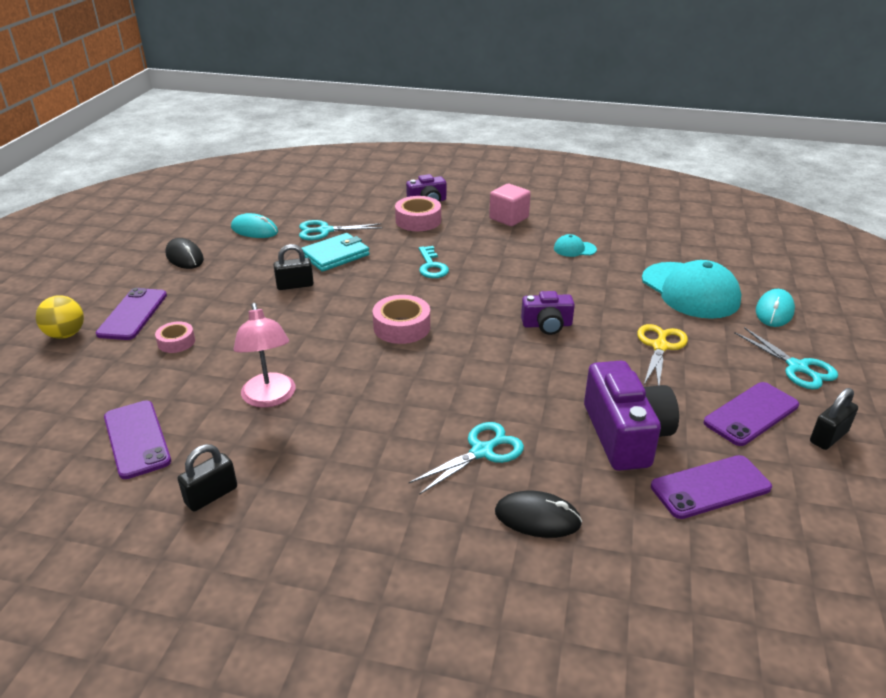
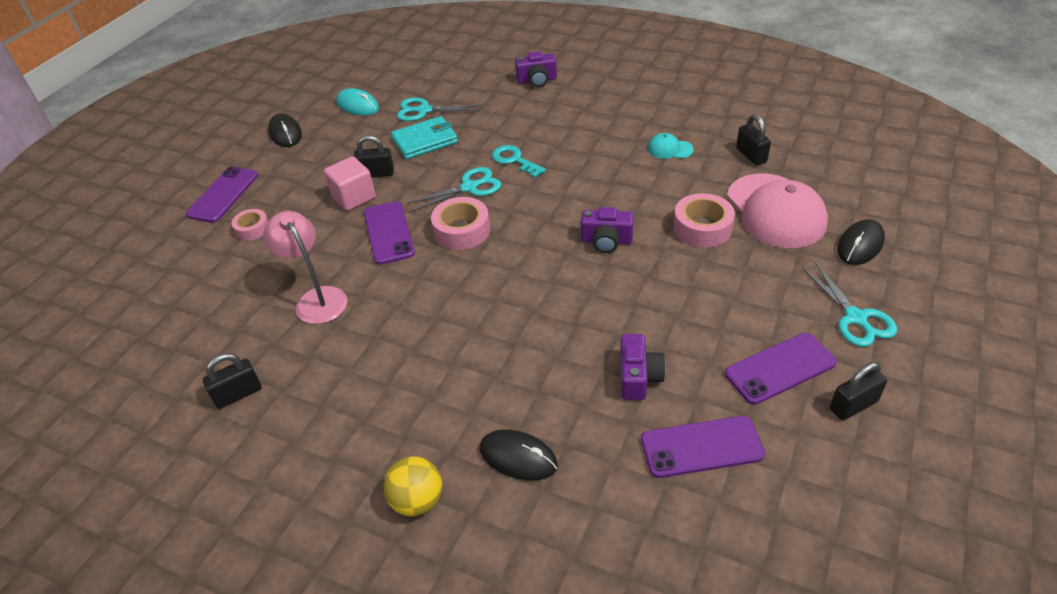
camera: 15 degrees right, 10 degrees up
(66, 334) = (161, 212): yellow ball -> yellow ball (417, 500)
(137, 439) = (192, 329): purple phone -> purple phone (389, 233)
(270, 398) = (316, 298): pink lamp -> pink lamp turned 150 degrees clockwise
(418, 220) = (519, 103): pink tape -> pink tape (702, 228)
(431, 266) = (514, 160): turquoise key -> turquoise key turned 135 degrees clockwise
(482, 451) = (491, 379): turquoise scissors -> turquoise scissors (469, 187)
(509, 218) = (614, 106): pink cube -> pink cube (354, 197)
(625, 434) = (638, 377): purple camera -> purple camera, size x0.58
(649, 250) = (751, 155): none -> black padlock
(660, 346) = (715, 277): yellow scissors -> none
(690, 290) = (775, 211): turquoise cap -> pink cap
(774, 311) = (860, 245): turquoise mouse -> black mouse

